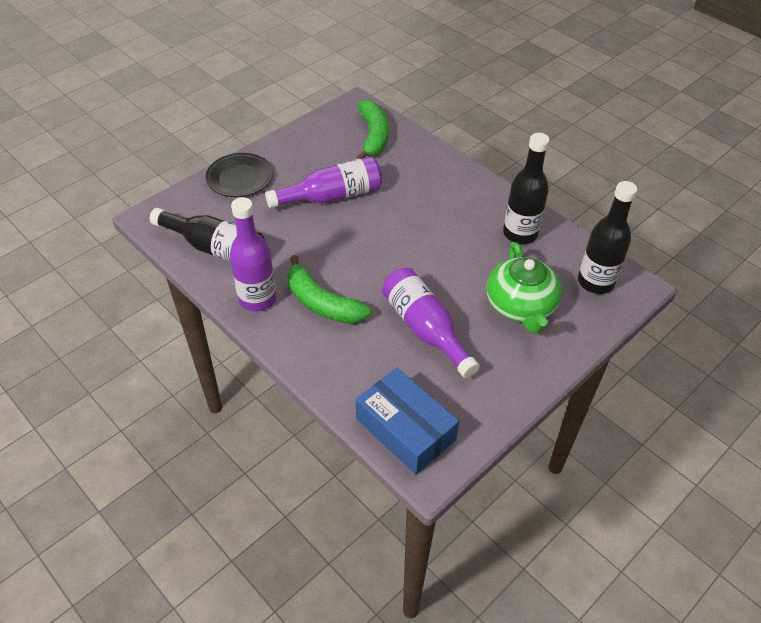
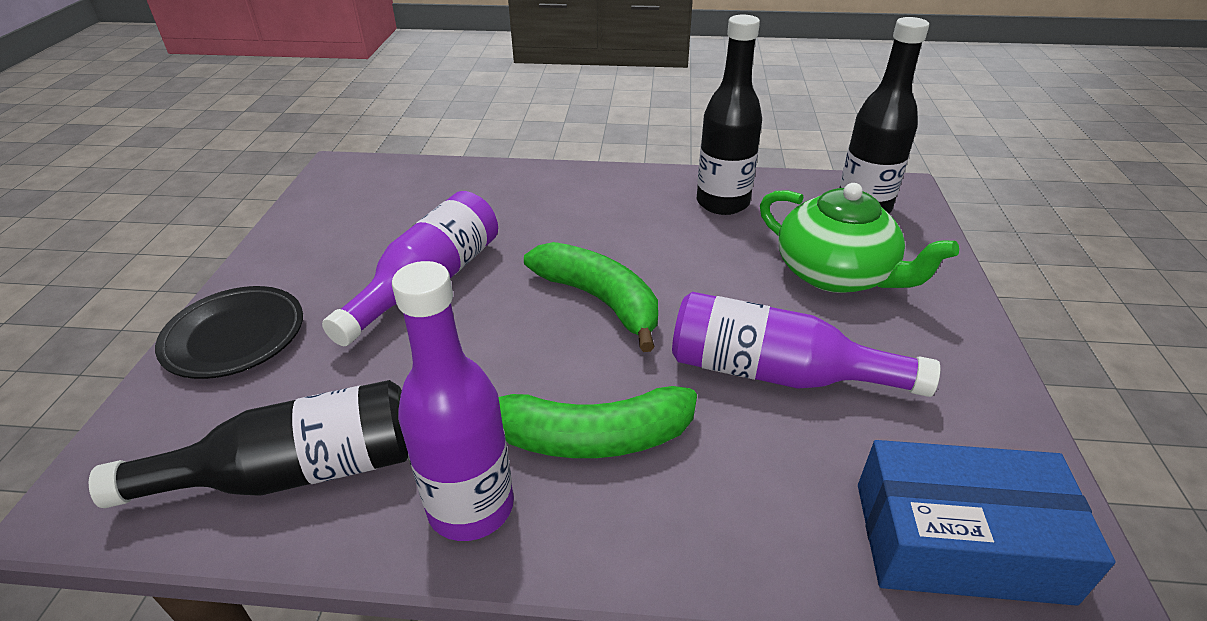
camera: 40 degrees left, 10 degrees down
(373, 136) = (407, 190): green banana -> green banana (600, 300)

